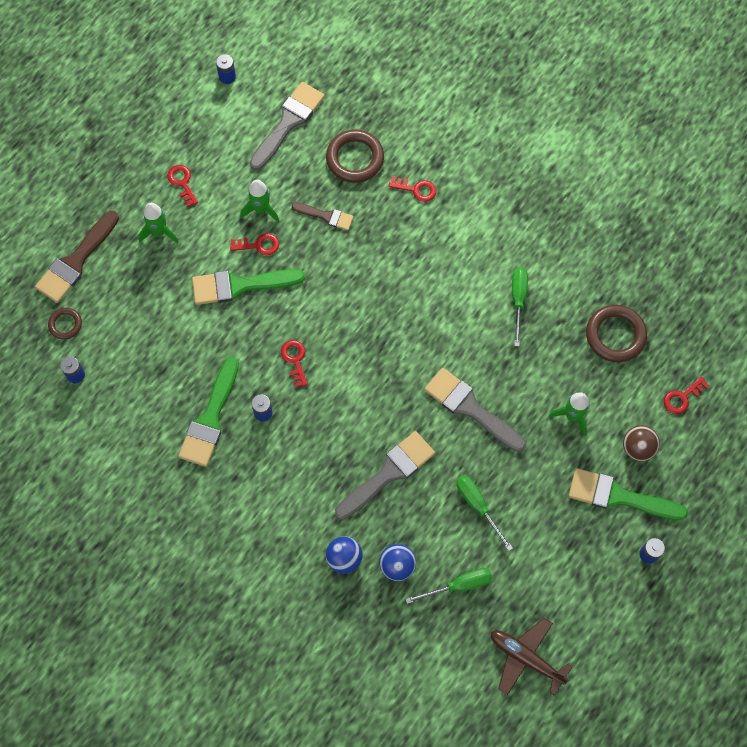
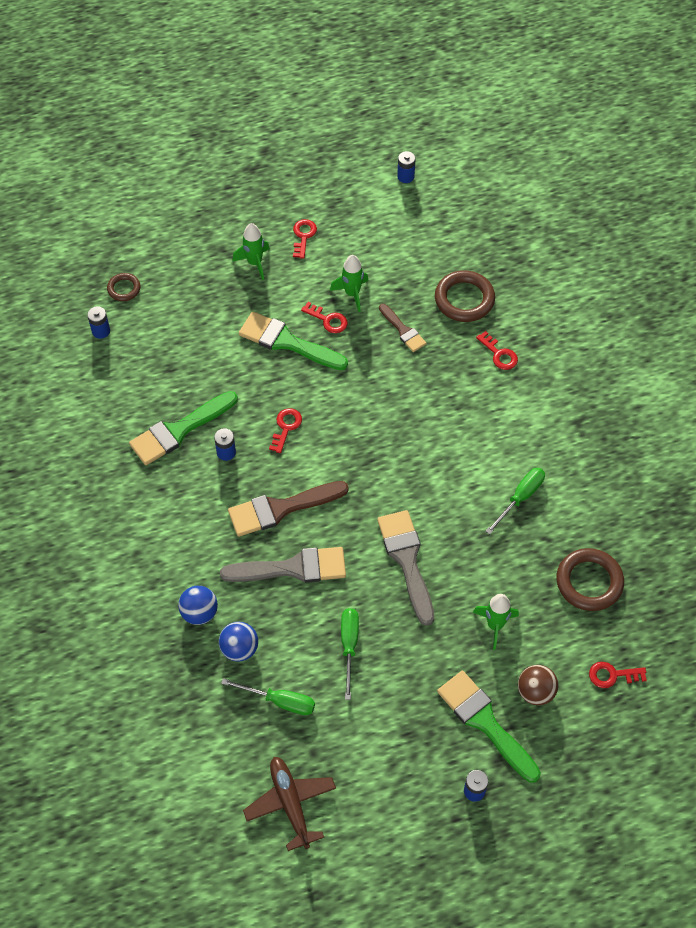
camera: 35 degrees right, 10 degrees down
(76, 261) = (170, 247): brown brush -> brown brush (281, 509)
(288, 122) = (429, 239): grey brush -> none

